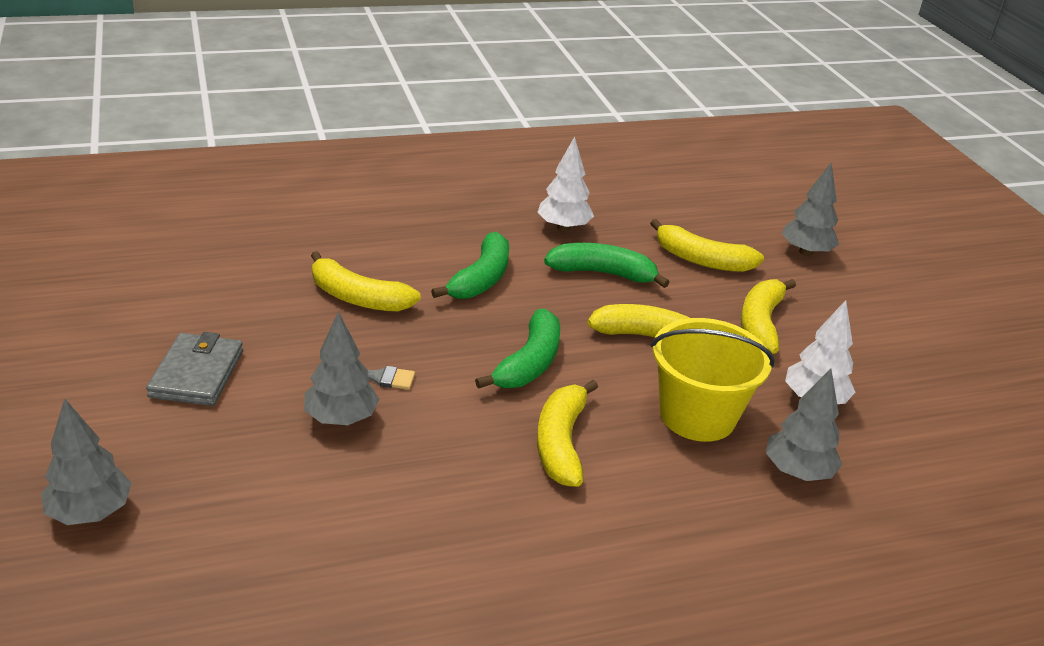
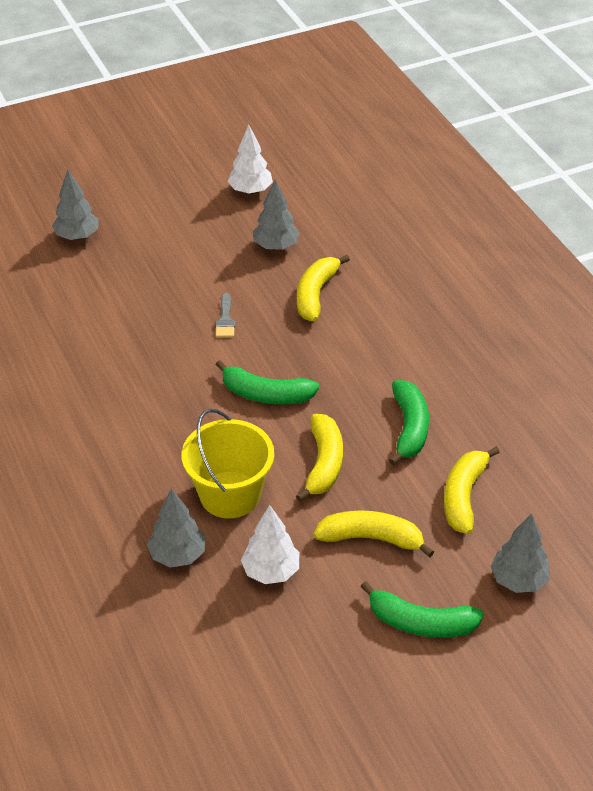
camera: 85 degrees right, 10 degrees up
(197, 374) = (205, 242): grey wallet -> none
(341, 418) = (178, 312): grey tree -> grey tree (276, 246)
(481, 279) = (368, 355): green banana -> green banana (420, 623)
(561, 443) = (179, 420): yellow banana -> none
(563, 227) = (475, 397): white tree -> white tree (250, 191)

